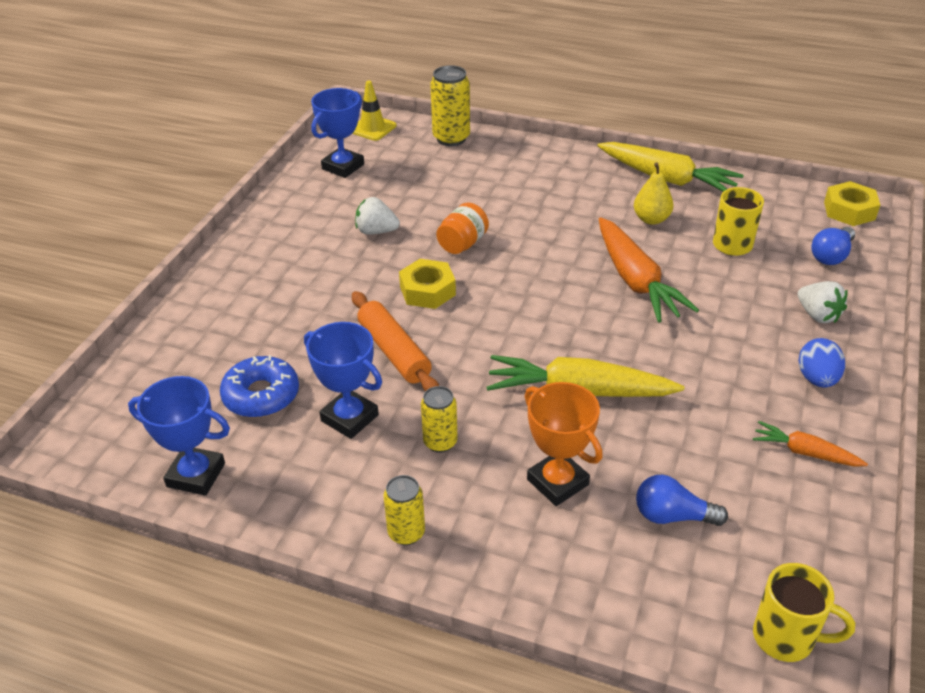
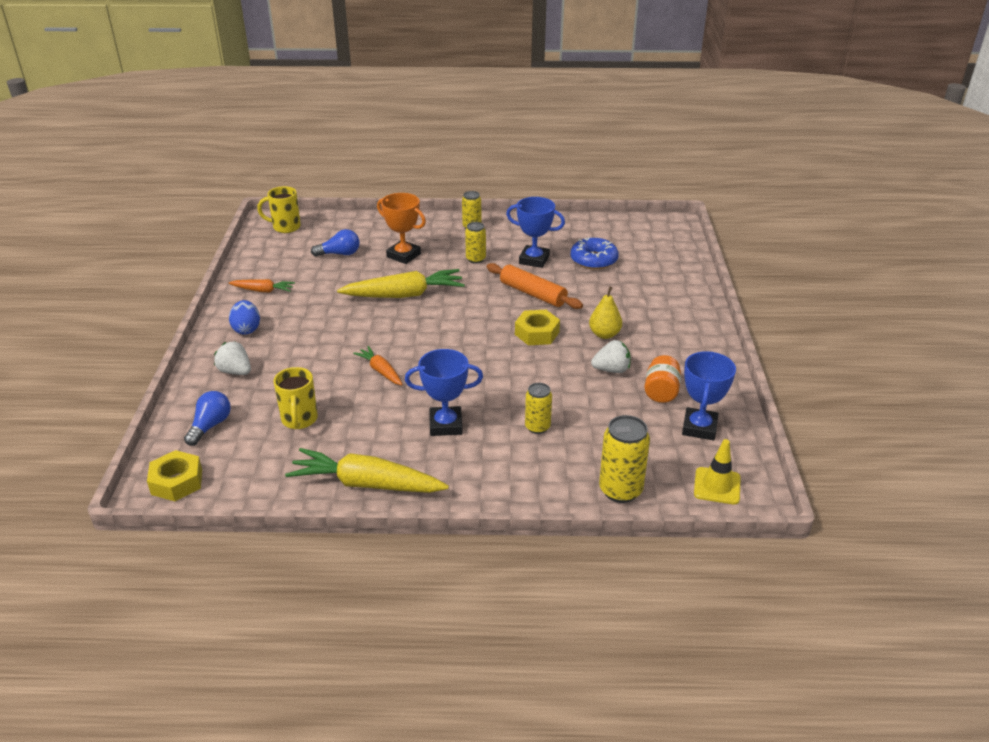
camera: 160 degrees right, 5 degrees down
(196, 475) = (593, 227): blue trophy -> blue trophy (445, 425)
(462, 244) = (533, 373): orange jar -> orange jar (661, 392)
(490, 193) = (537, 427): none -> yellow can
(635, 280) = (381, 371): orange carrot -> orange carrot, size x0.53
(651, 219) = (376, 430): yellow pear -> yellow pear (604, 334)

